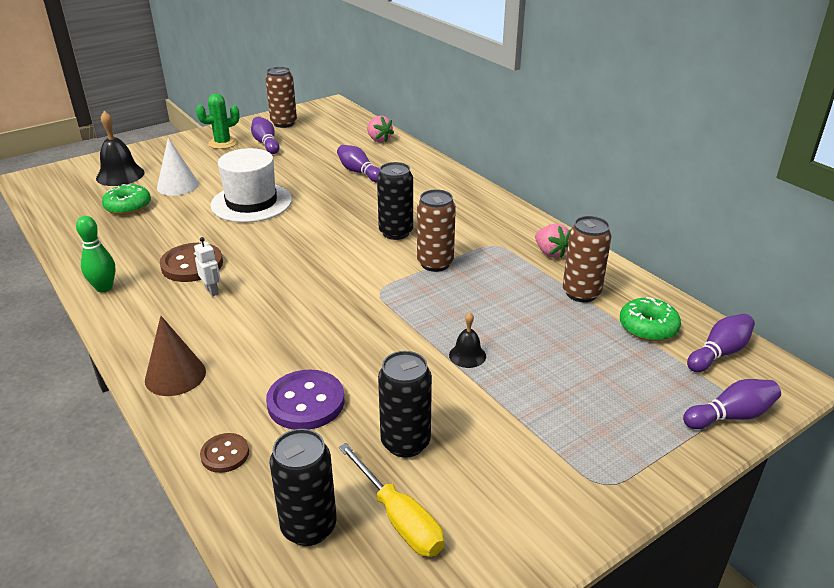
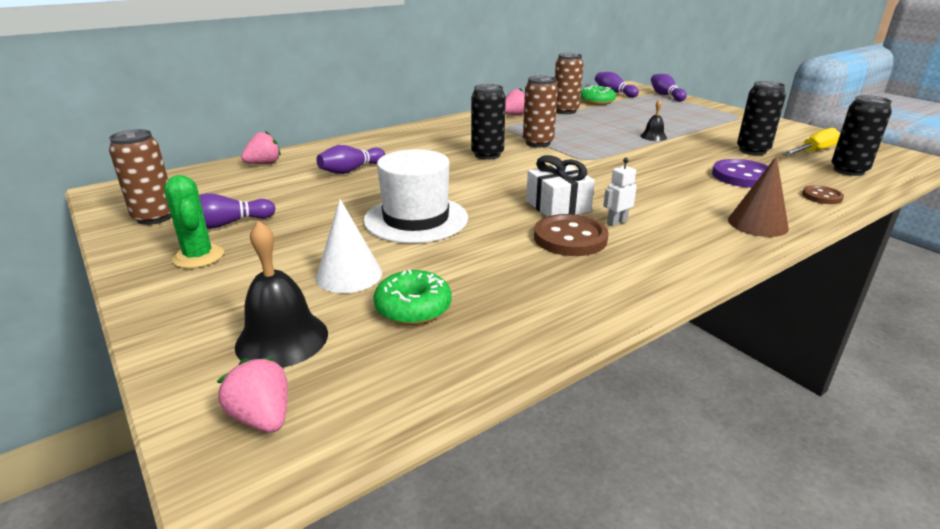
camera: 90 degrees left, 5 degrees down
(62, 178) = (262, 417): none -> pink strawberry
(104, 288) = (642, 286): green bowling pin -> none
(256, 264) = (558, 206): none -> white gift

